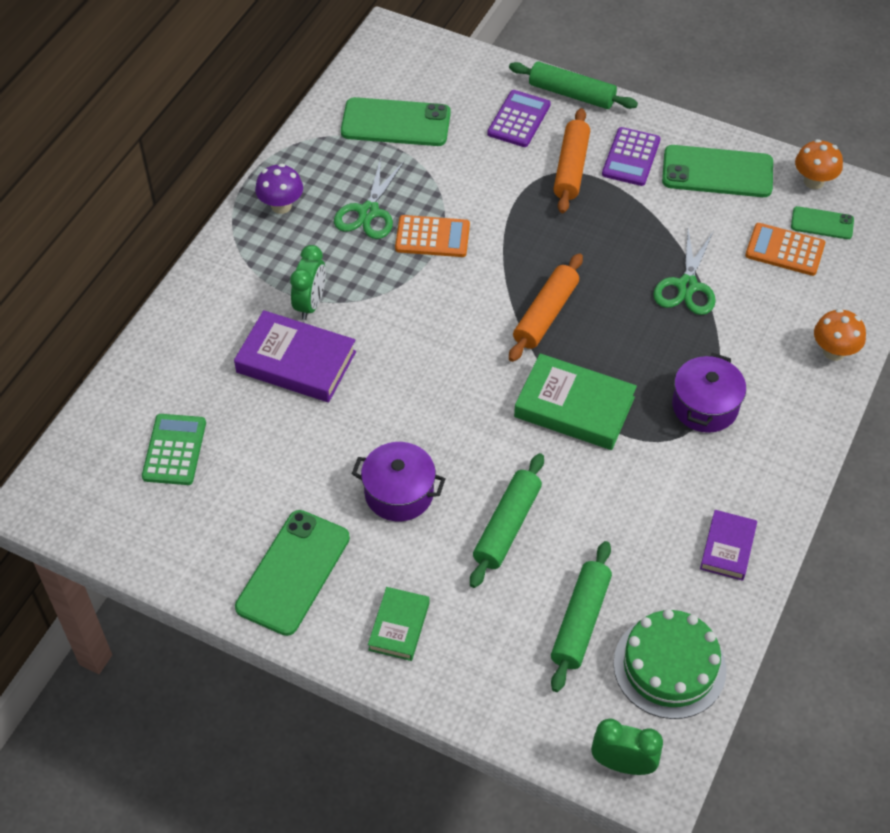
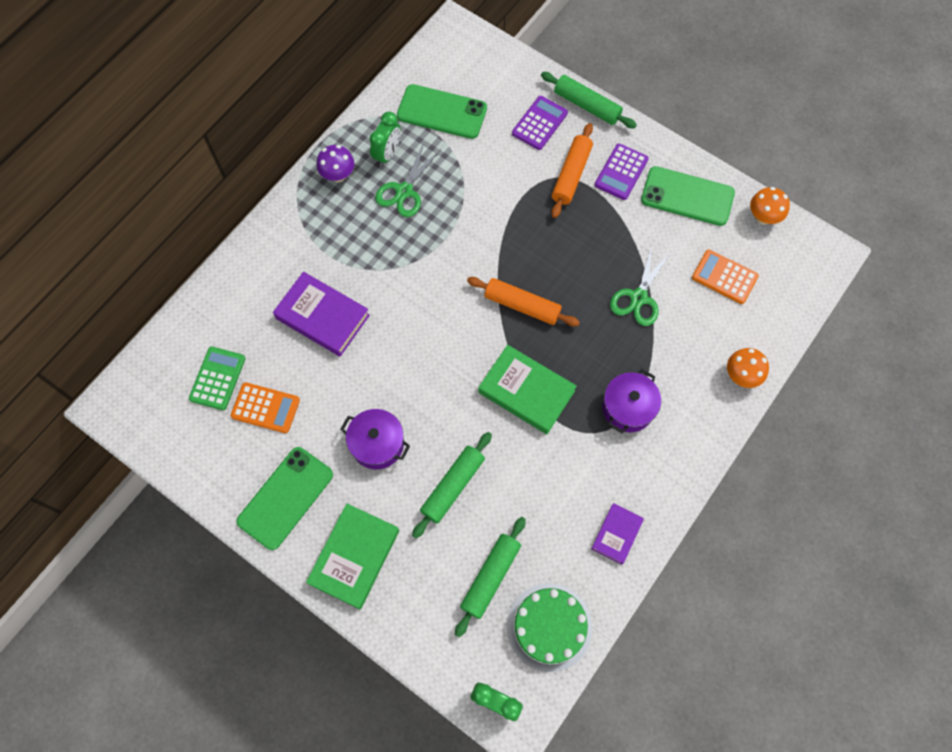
camera: 10 degrees right, 15 degrees up
(310, 304) = (343, 267): green clock -> green clock (387, 154)
(399, 626) = (354, 557): green book -> green book, size x1.71
(432, 237) = (449, 221): orange calculator -> orange calculator (265, 408)
(545, 314) = (522, 305): orange rolling pin -> orange rolling pin turned 75 degrees clockwise
(822, 223) = (760, 257): green phone -> none

